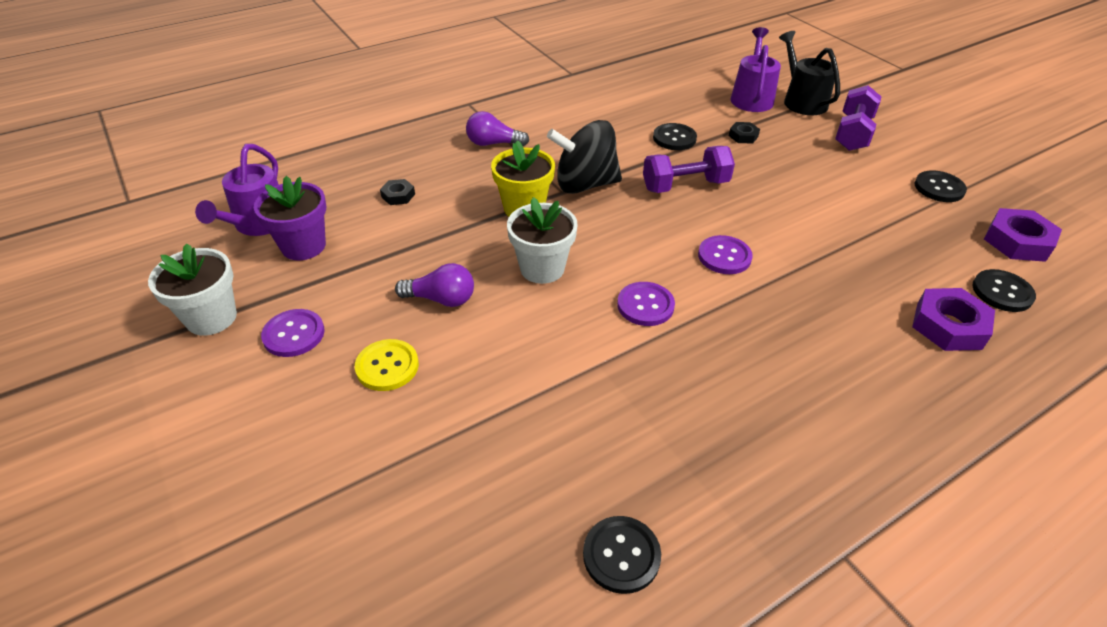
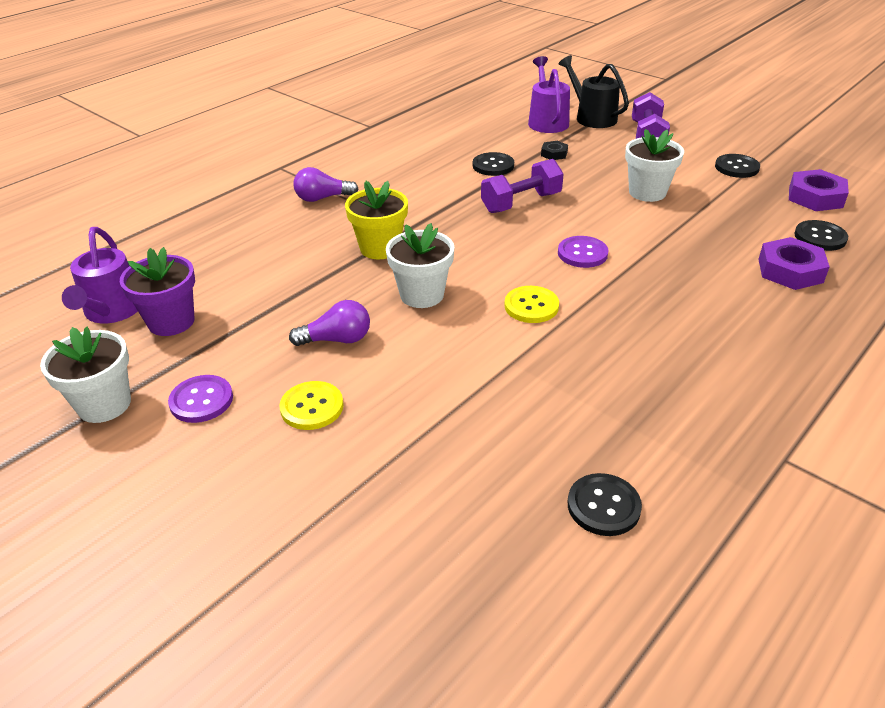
camera: 15 degrees left, 5 degrees down
(398, 195) = (248, 259): black nut -> none
(585, 184) = (428, 218): black spinning top -> none
(645, 305) = (531, 306): purple button -> yellow button
(825, 199) = (647, 192): none -> white flower pot

